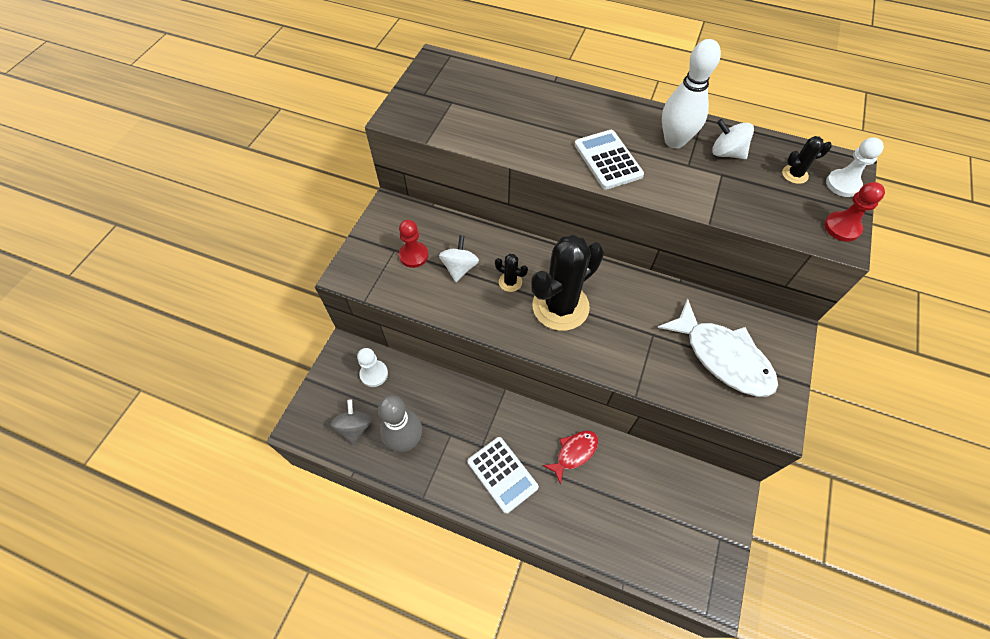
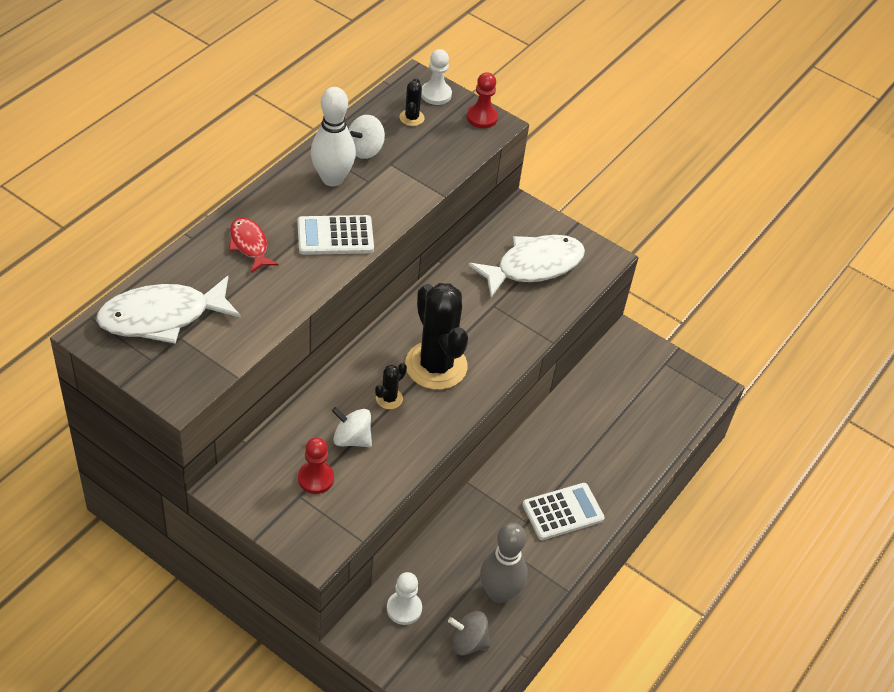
camera: 80 degrees left, 10 degrees down
(467, 87) = (162, 317): none -> white fish
(574, 453) = (557, 443): red fish -> red fish (249, 245)

